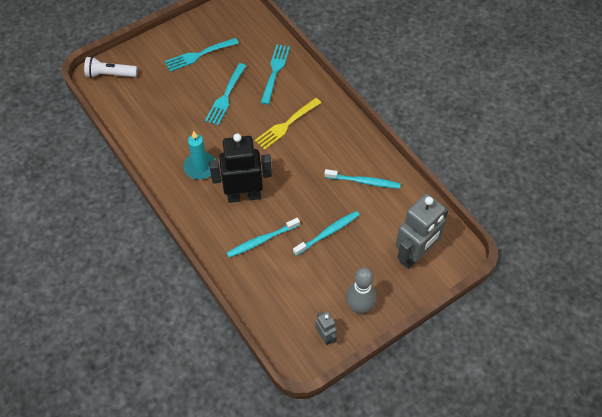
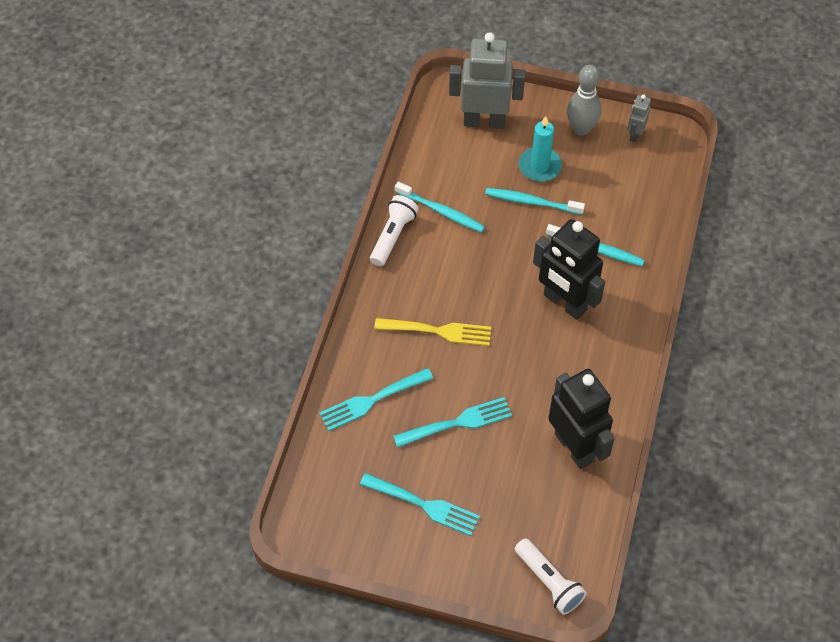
camera: 130 degrees left, 0 degrees up
(159, 134) = (574, 447): none -> black robot
(200, 167) = (573, 370): turquoise candle -> turquoise candle (539, 166)
(364, 181) = (442, 211): turquoise toothbrush -> turquoise toothbrush turned 150 degrees clockwise
(369, 146) = (392, 236): none -> white flashlight

